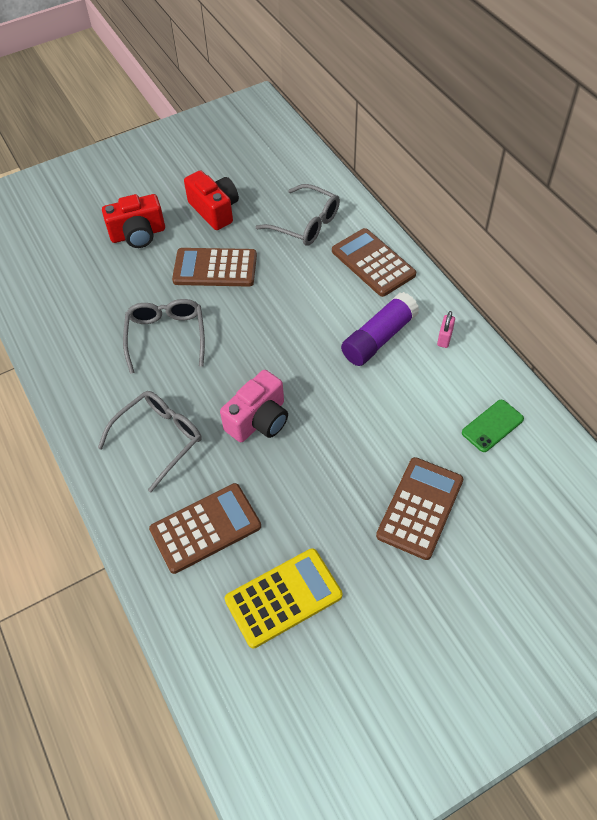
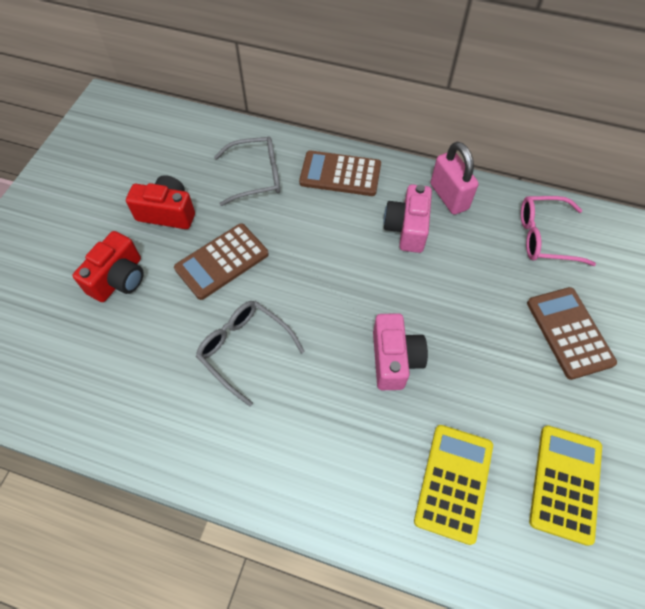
camera: 45 degrees left, 5 degrees up
(159, 439) = (336, 442): grey glasses -> none
(205, 528) = (454, 482): brown calculator -> yellow calculator
(379, 338) = (407, 228): purple glue stick -> pink camera
(444, 338) = (449, 196): pink padlock -> pink padlock, size x2.04
(492, 426) = (545, 237): green phone -> pink glasses

